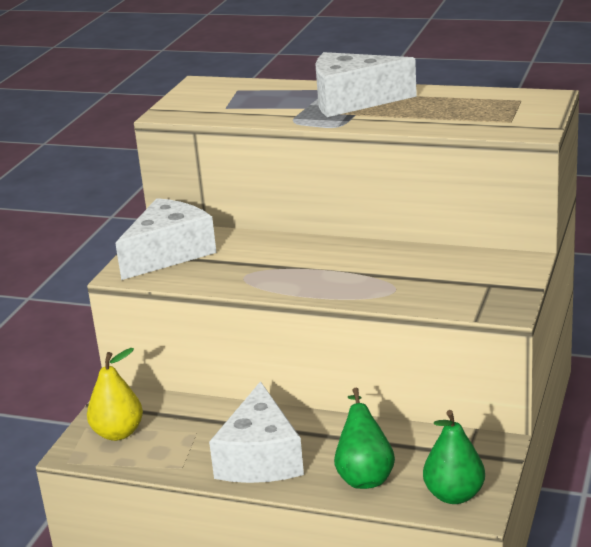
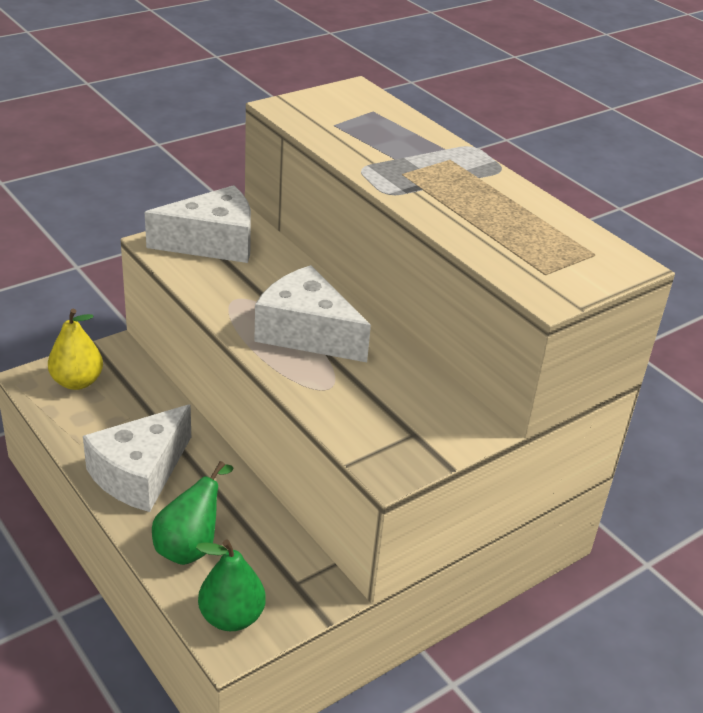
camera: 30 degrees right, 10 degrees up
(352, 101) = (444, 173): white cheese -> white cheese (307, 333)

